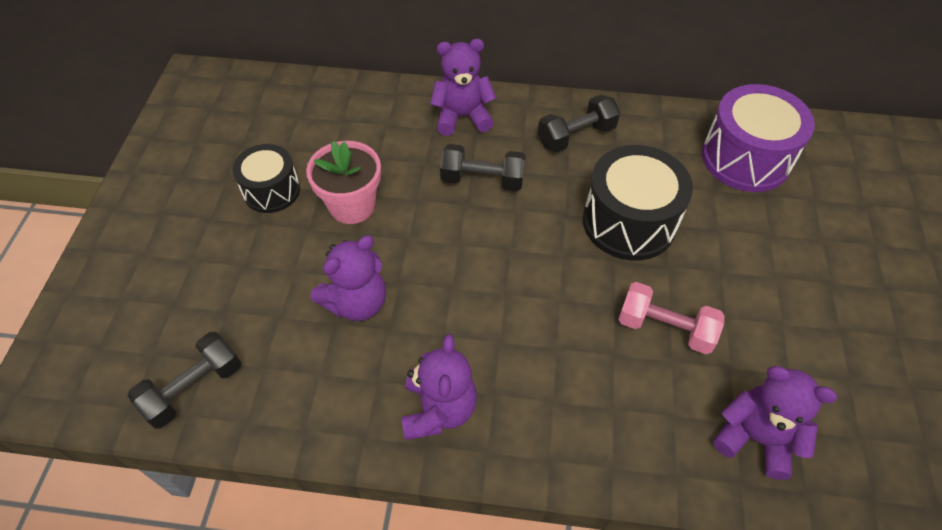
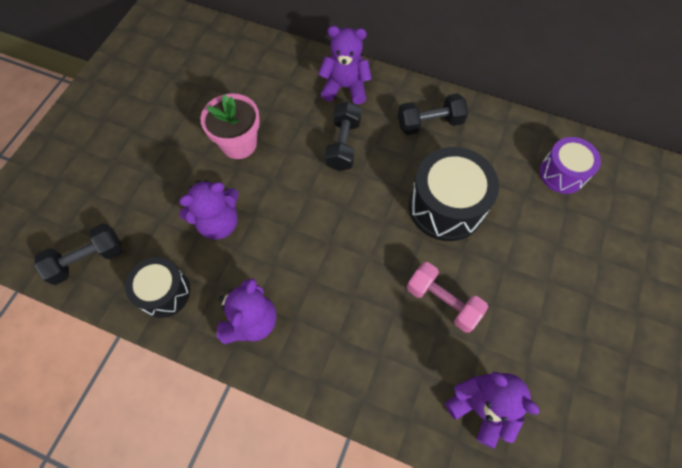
camera: 15 degrees right, 10 degrees up
(271, 190) = (184, 118): black drum -> black drum (164, 292)
(482, 180) = (343, 145): black dumbbell -> black dumbbell turned 75 degrees clockwise
(745, 158) = (562, 173): purple drum -> purple drum, size x0.63

